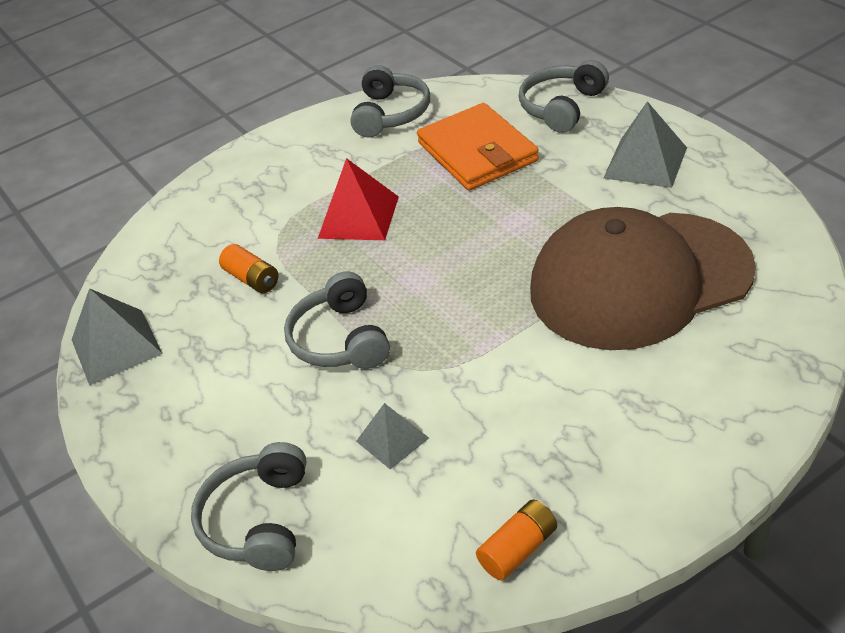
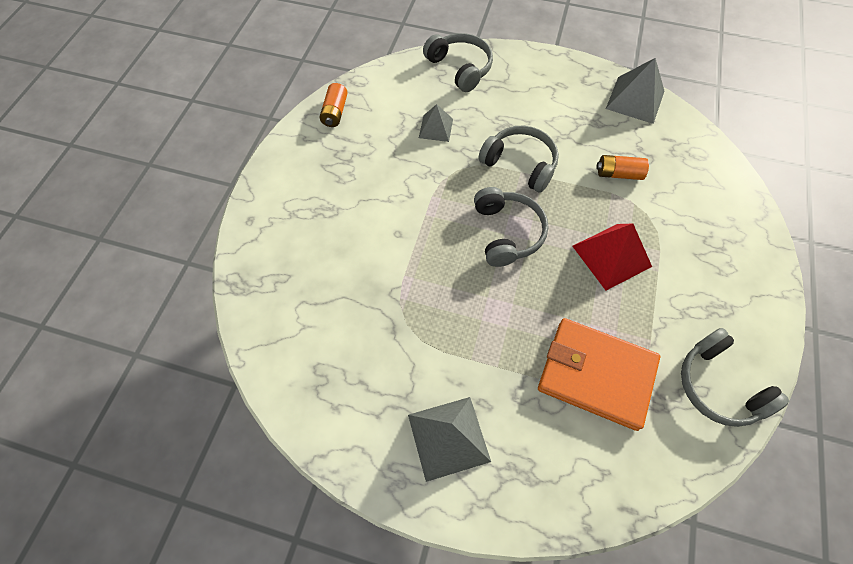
camera: 135 degrees right, 20 degrees up
(562, 107) = (579, 485): grey headphones -> grey headphones (507, 233)
(639, 280) = (375, 300): brown cap -> none

